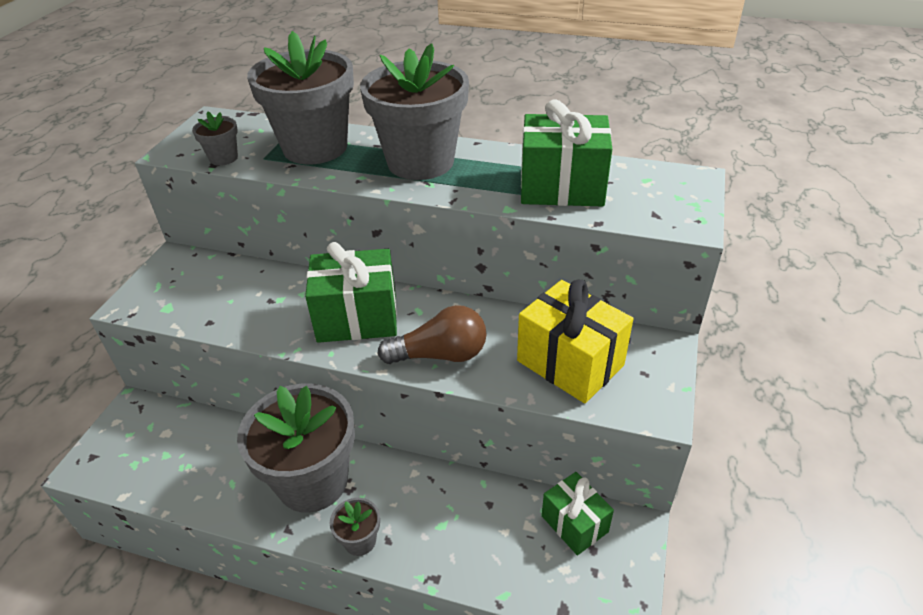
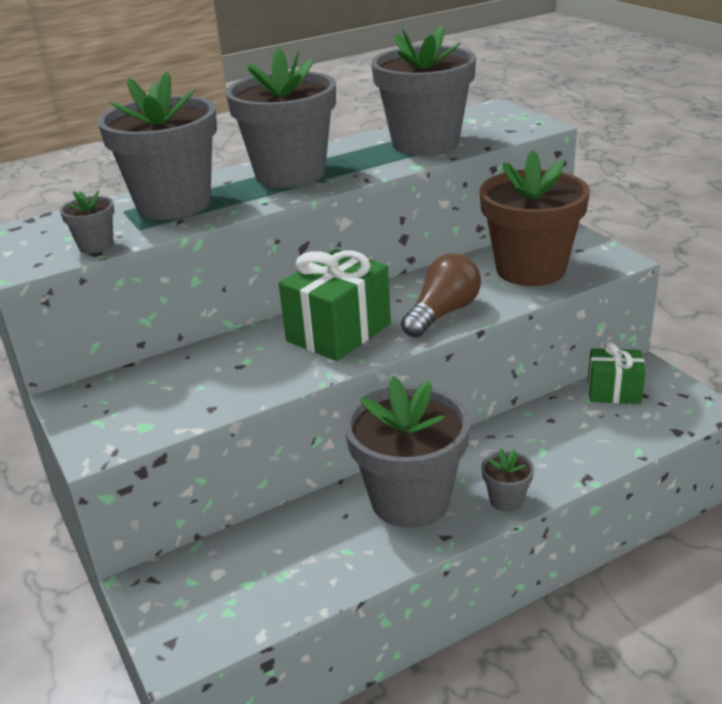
camera: 45 degrees left, 10 degrees down
(562, 187) = (425, 143): green gift -> grey flower pot
(570, 363) = (530, 269): yellow gift -> brown flower pot

